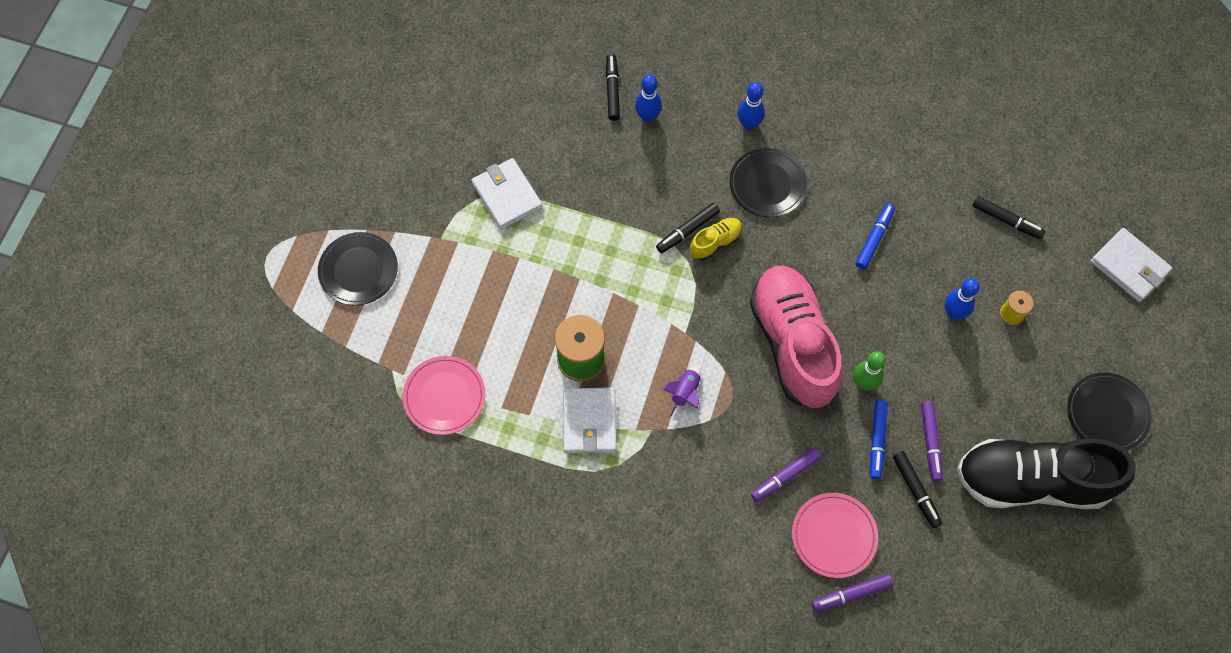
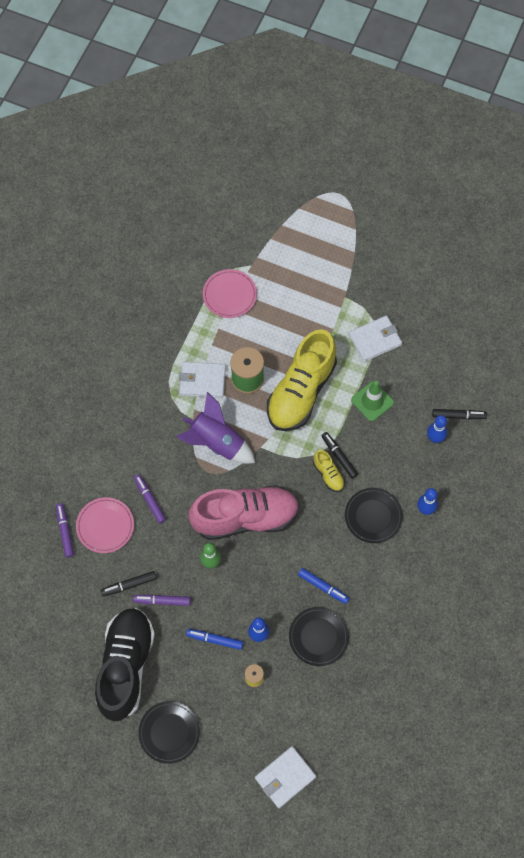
camera: 95 degrees right, 0 degrees up
(358, 270) = (324, 247): black plate -> black plate (318, 637)
(594, 285) = (301, 391): none -> yellow shoe
(601, 194) = (372, 401): none -> green traffic cone
(685, 392) = (216, 442): purple rocket -> purple rocket, size x2.09
(877, 441) = (167, 564): blue marker -> blue marker (215, 640)
(1006, 220) = (331, 689): black marker -> none

